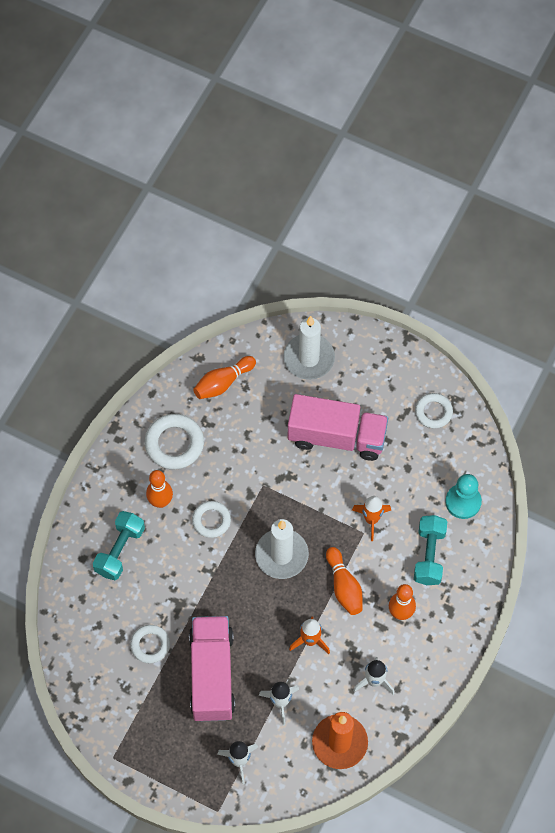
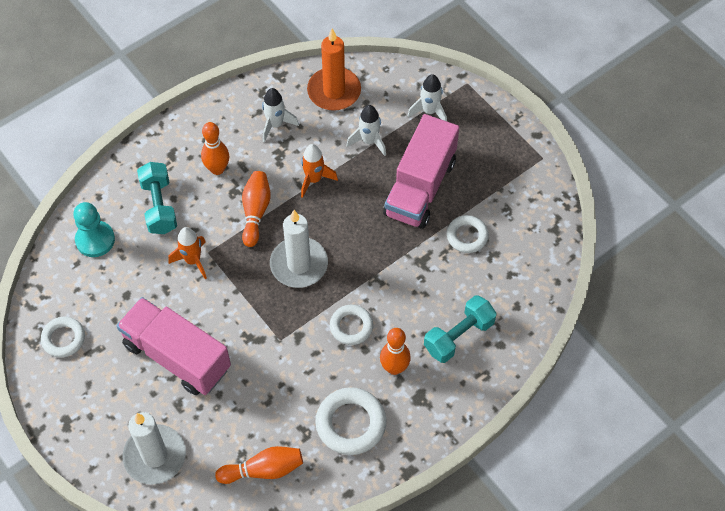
camera: 155 degrees left, 5 degrees down
(429, 555) = (159, 206): turquoise dumbbell -> turquoise dumbbell turned 45 degrees counterclockwise

